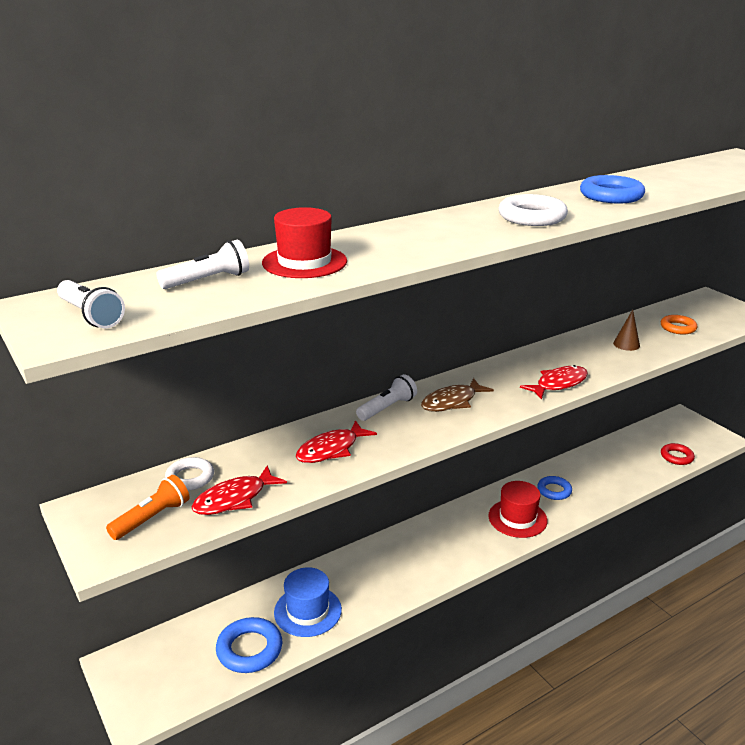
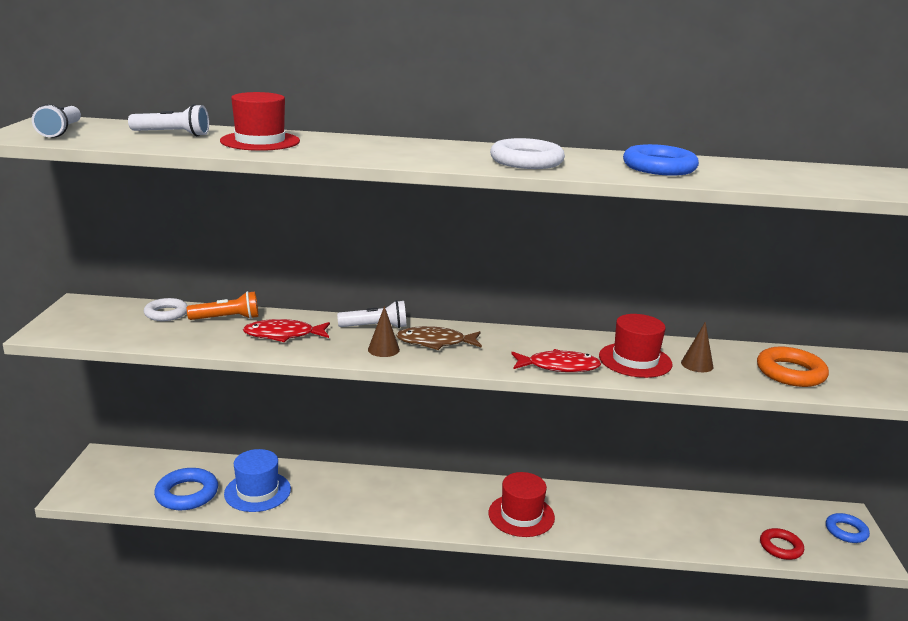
camera: 35 degrees right, 5 degrees down
(152, 518) = (104, 325): orange flashlight -> orange flashlight (227, 318)
(234, 499) = (168, 336): red fish -> none
(427, 425) = (383, 349): none -> brown cone
(554, 490) = (591, 511): blue ring -> blue ring (846, 531)
(590, 357) = (635, 360): none -> red hat
(678, 328) = (790, 373): orange ring -> orange ring, size x1.50

